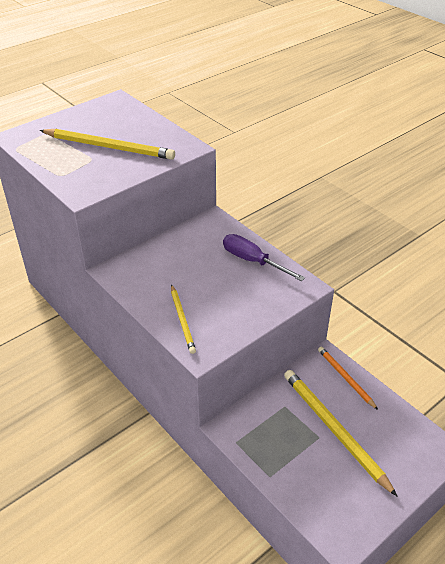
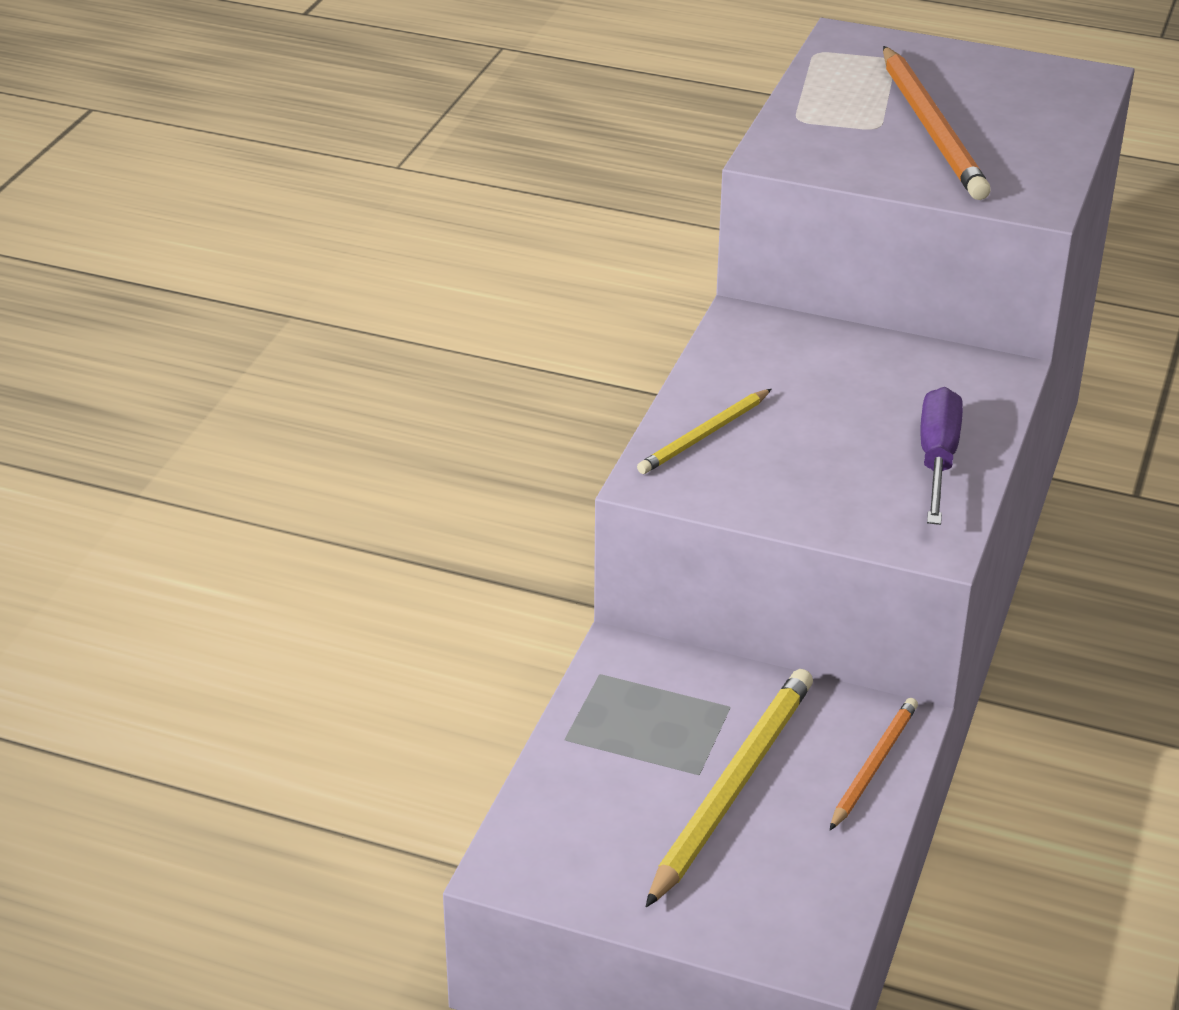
camera: 60 degrees right, 5 degrees down
(109, 147) = (932, 128): yellow pencil -> orange pencil

